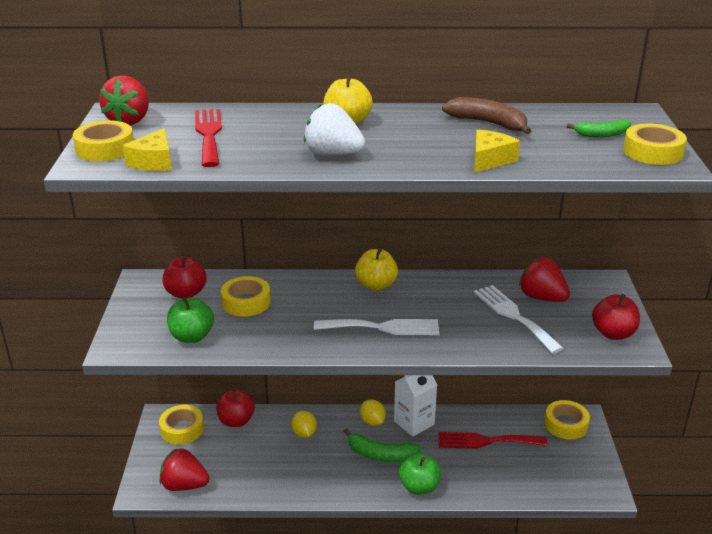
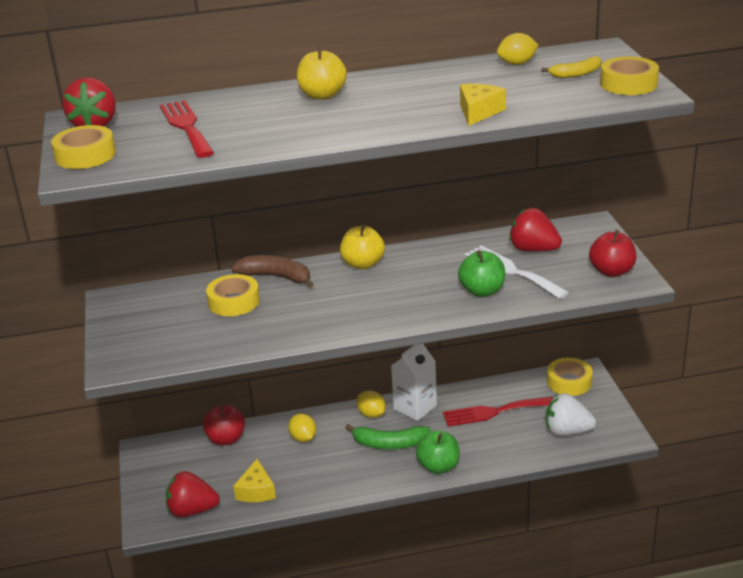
camera: 10 degrees left, 0 degrees up
(154, 162) = (144, 160): yellow cheese -> yellow cheese (256, 491)
(182, 429) = (170, 458): yellow tape -> none
(186, 293) = (166, 303): red apple -> none
(192, 336) = (190, 343): green apple -> green apple (482, 291)
(333, 154) = (323, 128): white strawberry -> white strawberry (567, 431)
(382, 327) = (384, 303): white fork -> none
(488, 123) = (463, 78): brown banana -> brown banana (276, 277)
(547, 116) = (517, 63): none -> yellow lemon
(602, 134) = (576, 74): green banana -> yellow banana

